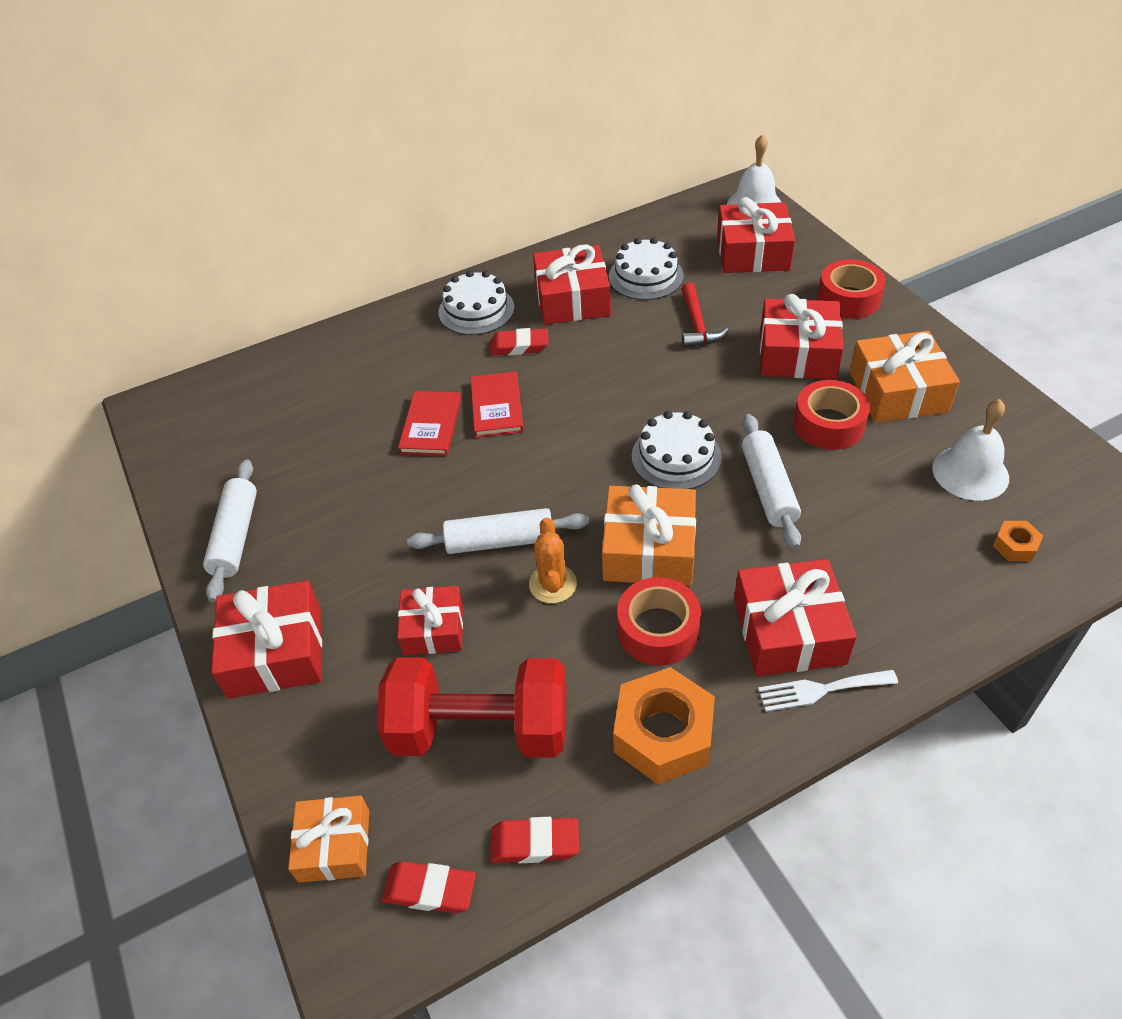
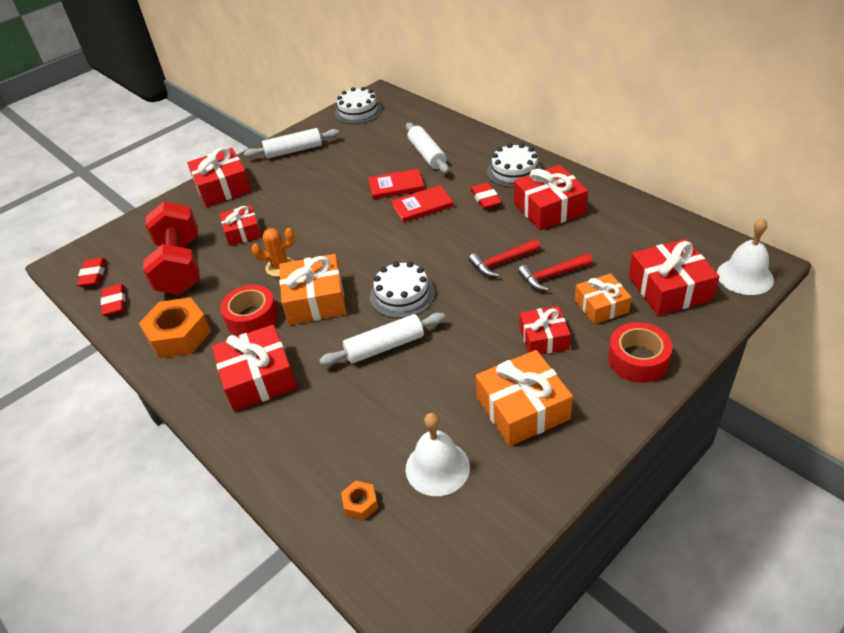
camera: 75 degrees right, 5 degrees down
(334, 845) = (117, 240): orange gift -> orange gift (601, 306)
(500, 541) = (309, 238): white rolling pin -> white rolling pin (427, 154)
(646, 276) = (598, 236): white cake -> white cake (358, 111)
(654, 358) = (502, 262): none -> red hammer
(797, 353) = (544, 338): red gift -> red gift, size x0.64
(821, 690) = (213, 401): white fork -> none
(829, 424) = (464, 370): red tape -> none

